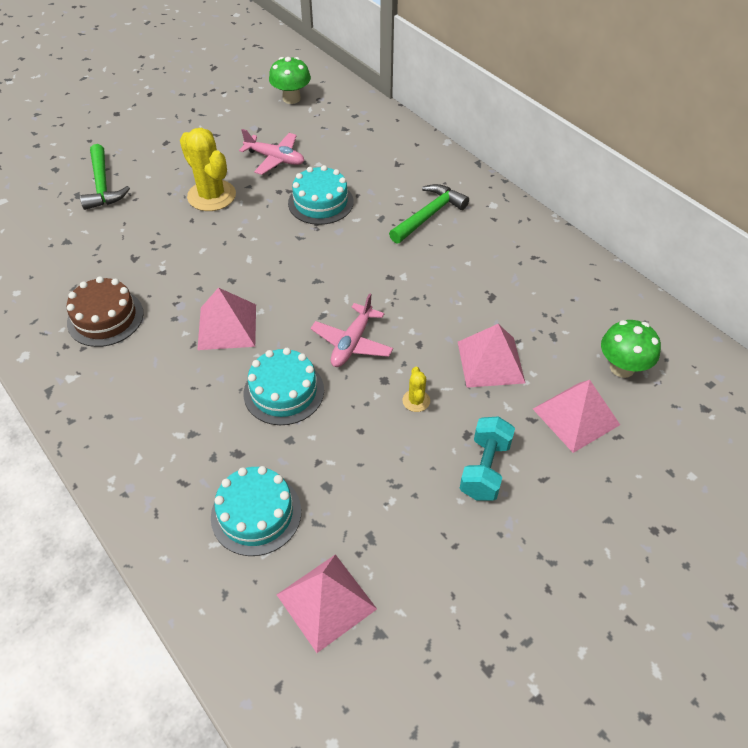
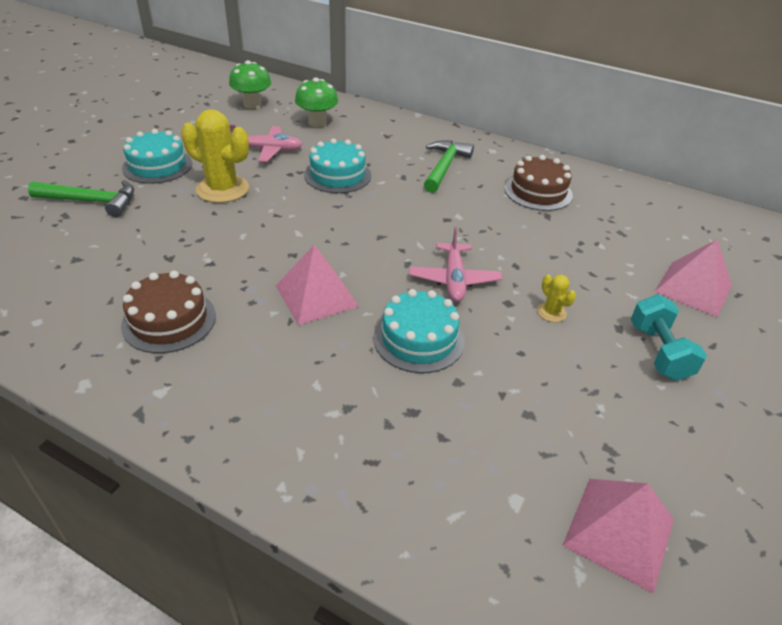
camera: 25 degrees left, 10 degrees down
(102, 185) = (91, 201): green hammer -> green hammer turned 45 degrees counterclockwise
(256, 514) = (477, 467): turquoise cake -> turquoise cake (157, 166)
(490, 362) = (588, 264): pink pyramid -> none
(503, 267) = (538, 192): none -> brown cake
(622, 367) = (694, 243): green mushroom -> green mushroom (317, 122)

